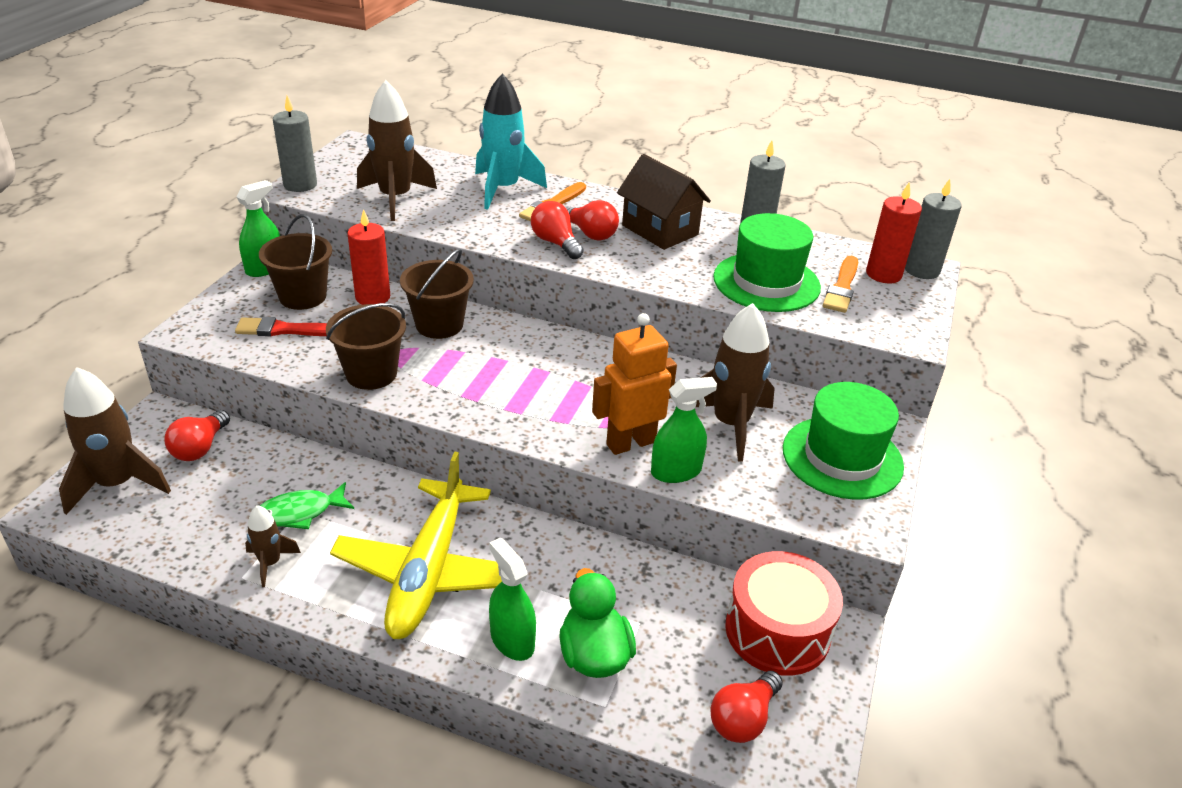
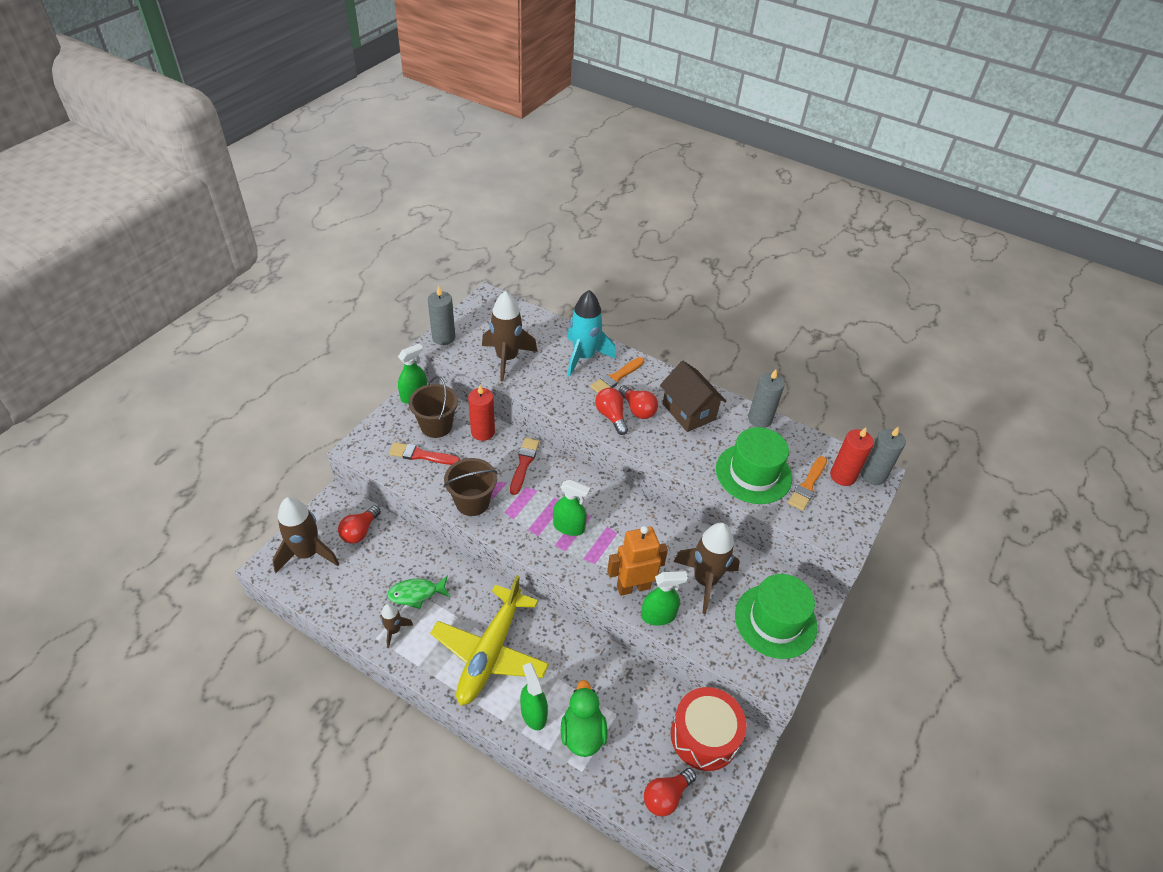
camera: 10 degrees right, 10 degrees up
(439, 325) = (524, 463): brown bucket -> red brush
(520, 386) = (569, 527): none -> green spray bottle

